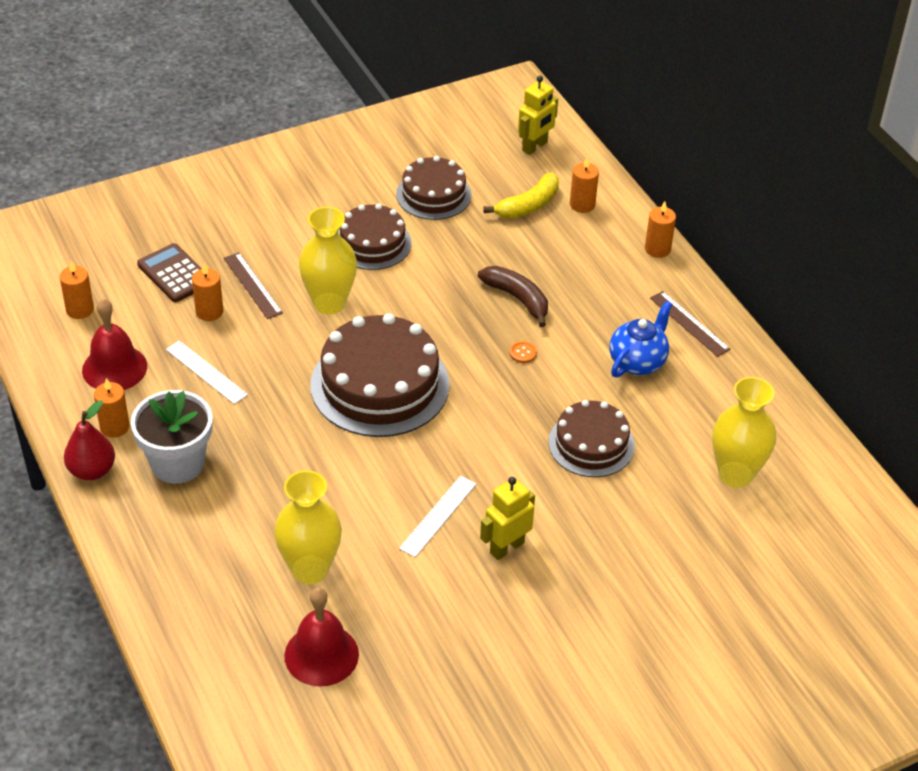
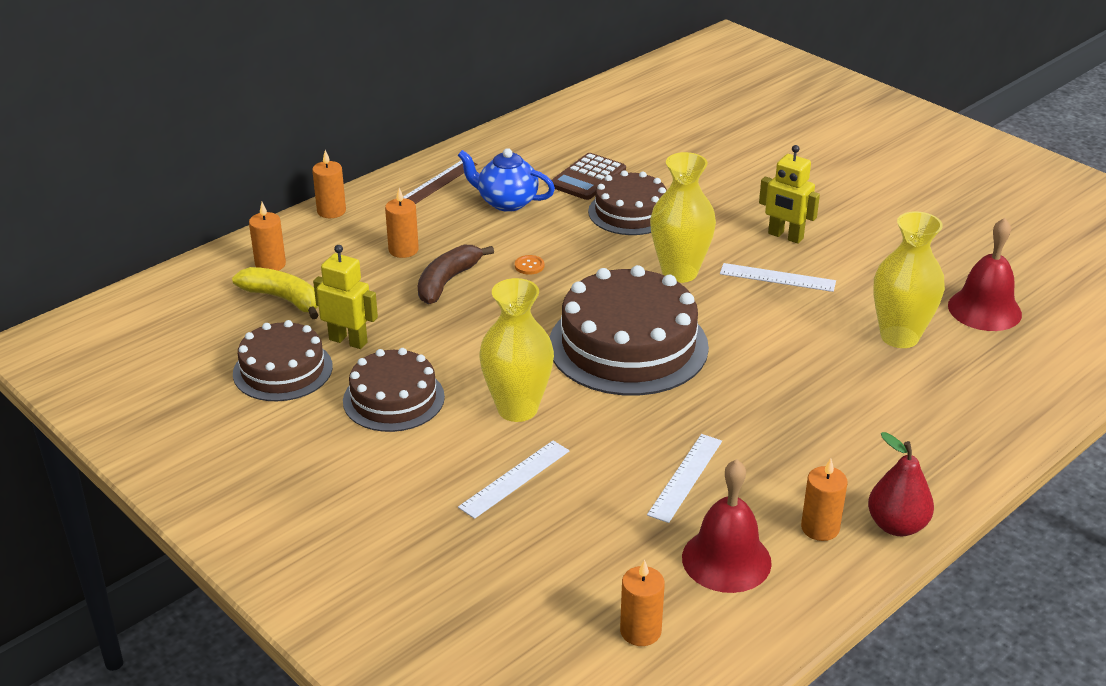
camera: 105 degrees left, 10 degrees down
(174, 274) = (525, 557): brown calculator -> brown calculator (588, 178)
(177, 463) = (836, 460): white flower pot -> none
(209, 312) = (581, 503): orange candle -> orange candle (403, 250)
(252, 285) = (515, 479): brown ruler -> white ruler
(535, 146) = (166, 311): yellow robot -> yellow robot (348, 341)
(735, 474) = (620, 142): yellow vase -> yellow vase (679, 272)

